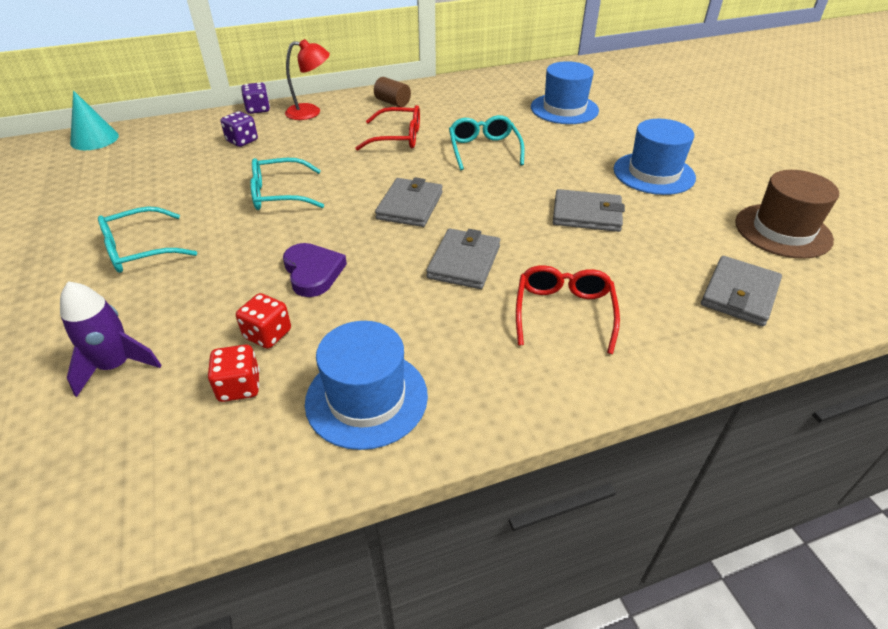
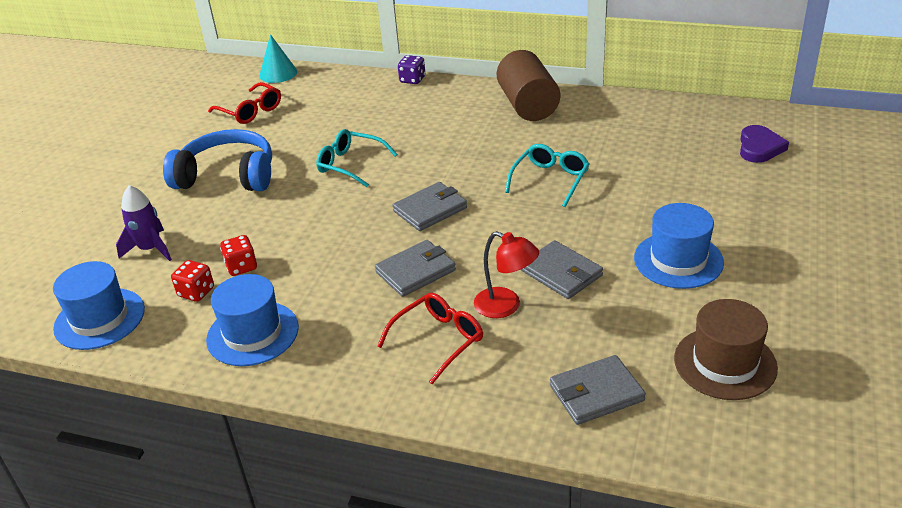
camera: 40 degrees right, 5 degrees down
(140, 250) = (227, 176): turquoise glasses -> blue headphones
(242, 141) = (372, 107): purple dice -> none
(311, 112) = (449, 95): red lamp -> red lamp (506, 306)
(313, 272) = (309, 235): purple heart -> purple heart (759, 147)
(392, 102) = (528, 105): brown cylinder -> brown cylinder, size x2.05
(397, 138) = (491, 143): red glasses -> red glasses (250, 111)
(564, 109) = (682, 163): blue hat -> blue hat (99, 319)

